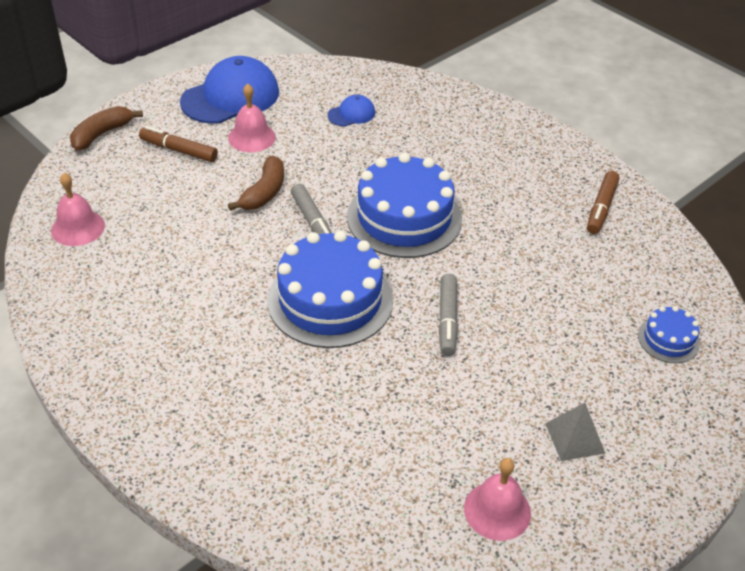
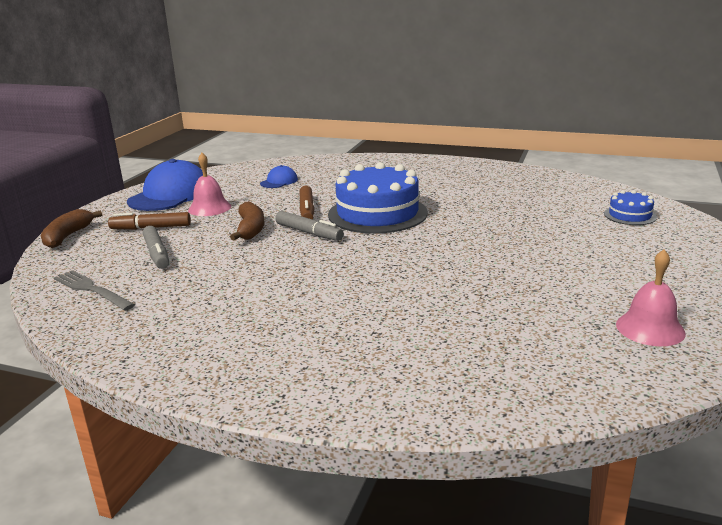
camera: 25 degrees left, 20 degrees down
(78, 228) = (91, 289): pink bell -> grey fork
(330, 300) = (371, 265): blue cake -> none
(447, 320) = (473, 248): grey marker -> grey marker (157, 254)
(574, 438) = (643, 274): grey pyramid -> none
(601, 208) = (505, 178): brown marker -> brown marker (307, 210)

